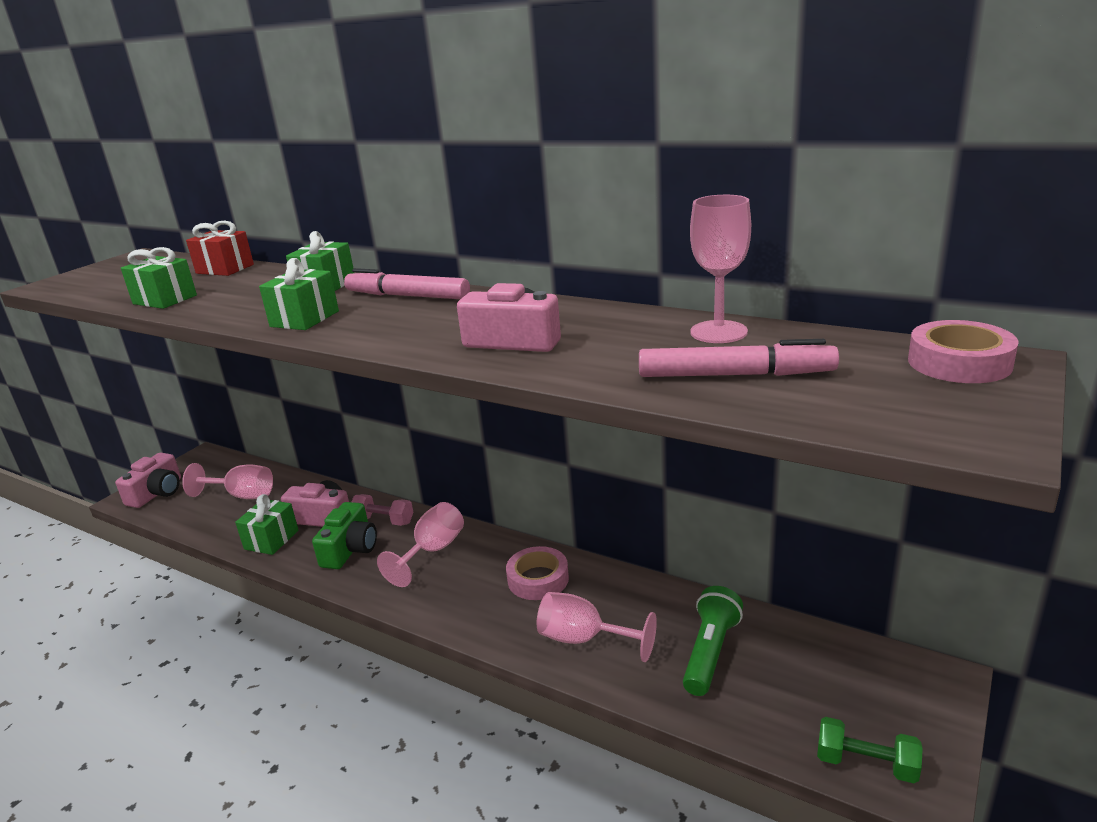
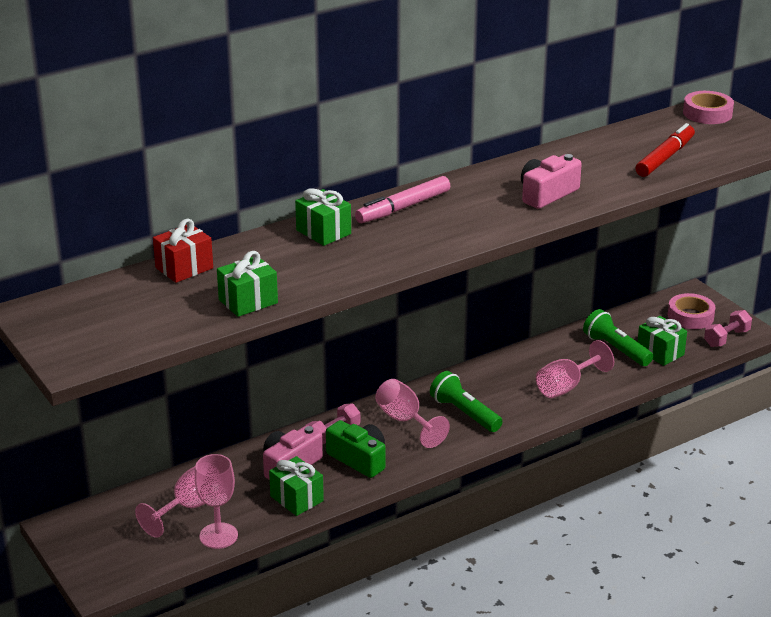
camera: 65 degrees left, 5 degrees up
(157, 493) = (113, 563): pink camera -> none
(304, 319) = (401, 249): green gift -> green gift (660, 352)
(472, 583) = (464, 413): none -> green flashlight
(538, 579) = (488, 385): pink tape -> pink tape (690, 316)
(718, 332) = (606, 143): pink goblet -> pink goblet (218, 536)
(735, 375) = (665, 158): pink marker -> red marker
(866, 763) = (726, 338): green dumbbell -> pink dumbbell

